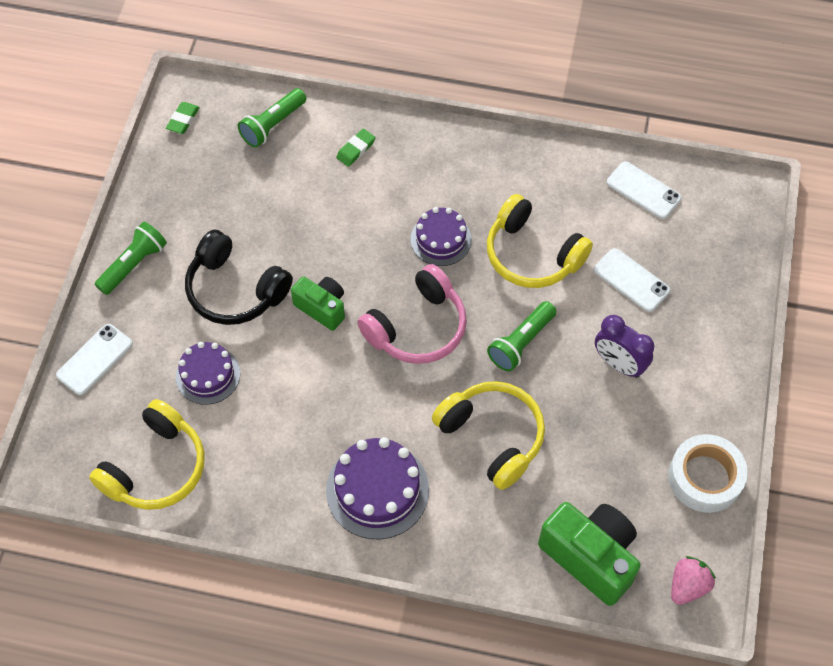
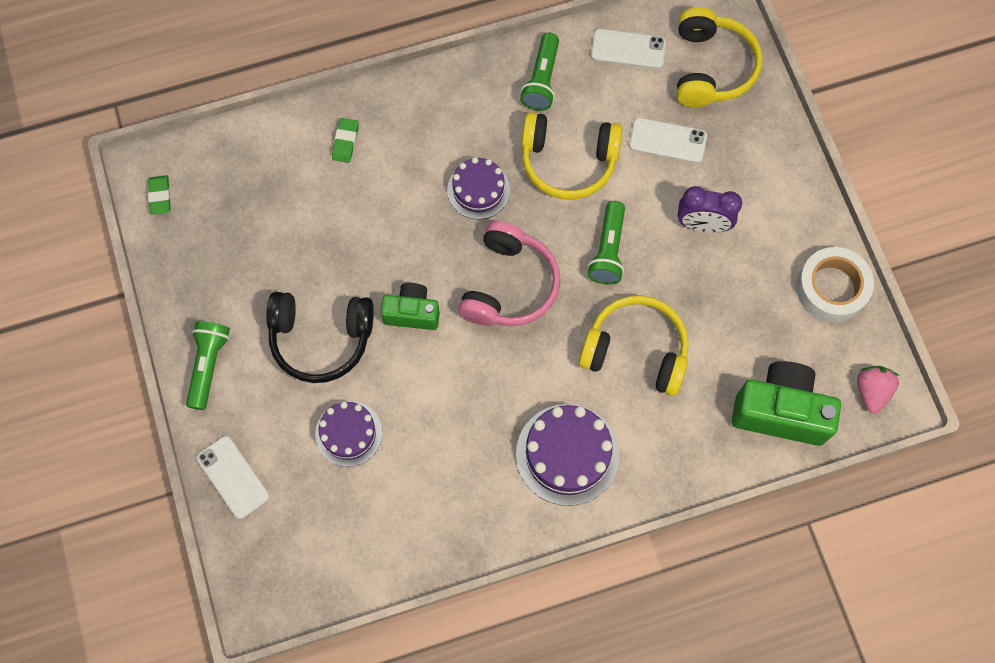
camera: 30 degrees left, 10 degrees up
(94, 359) = (233, 477): white phone -> white phone turned 45 degrees counterclockwise
(156, 467) = (358, 546): yellow headphones -> yellow headphones (711, 68)
(272, 125) = (251, 157): green flashlight -> green flashlight (542, 80)

